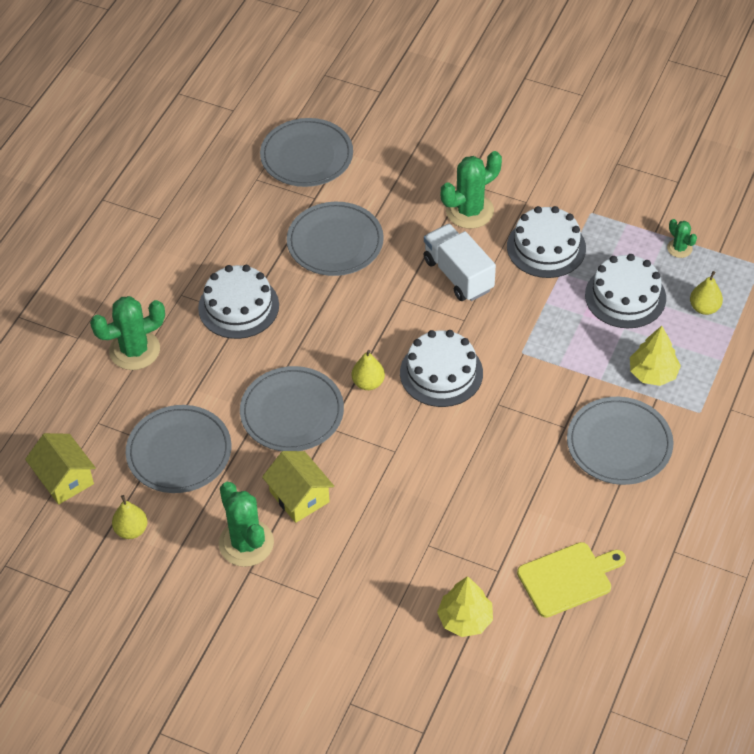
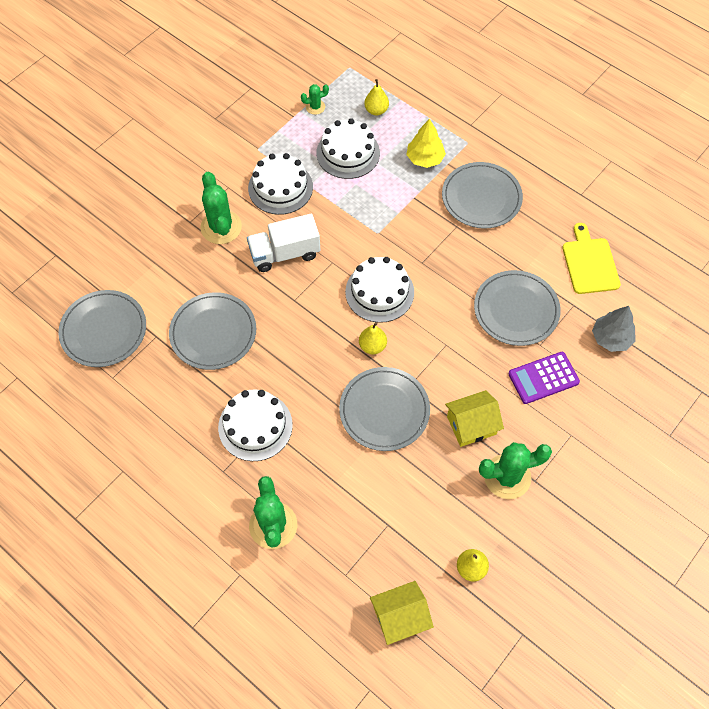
camera: 75 degrees left, 10 degrees up
(179, 452) = (399, 510): grey plate -> grey plate (516, 310)
(383, 556) = (543, 378): none -> purple calculator
(465, 619) = (611, 338): yellow tree -> grey tree

